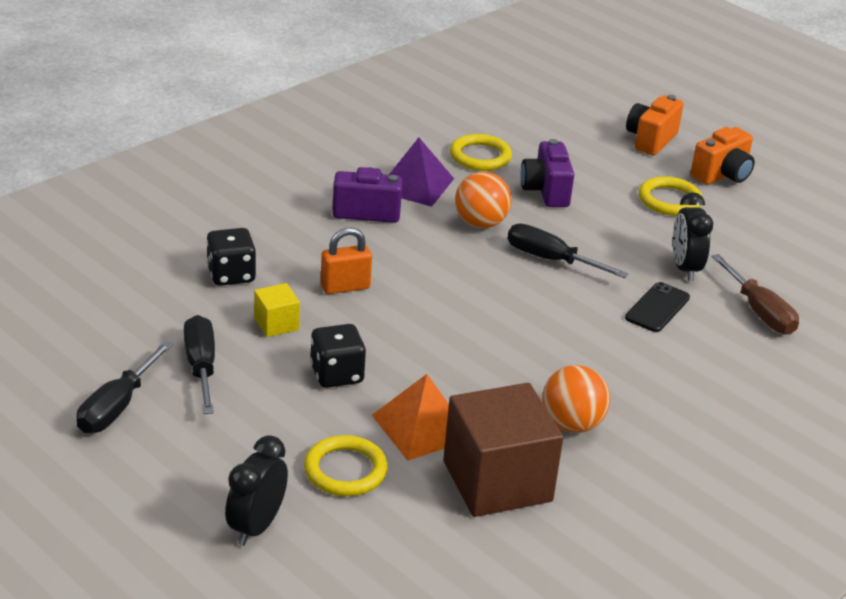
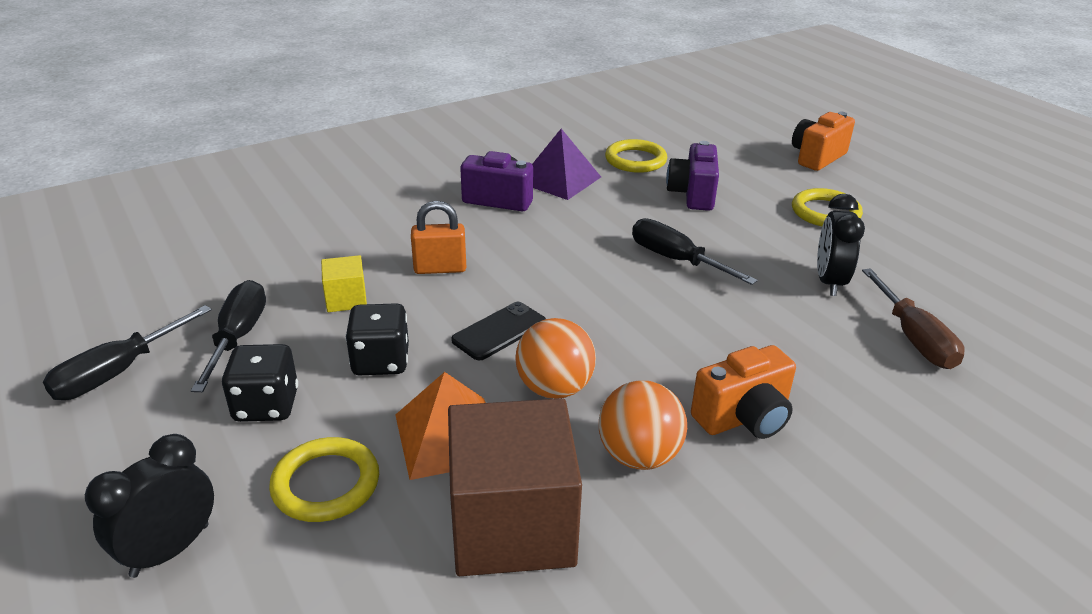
camera: 15 degrees right, 0 degrees up
(231, 275) = (329, 246): black dice -> black dice (266, 405)
(480, 223) = (612, 219): orange ball -> orange ball (554, 388)
(657, 308) = (786, 322): black phone -> black phone (499, 331)
(722, 175) = (889, 193): orange camera -> orange camera (743, 418)

